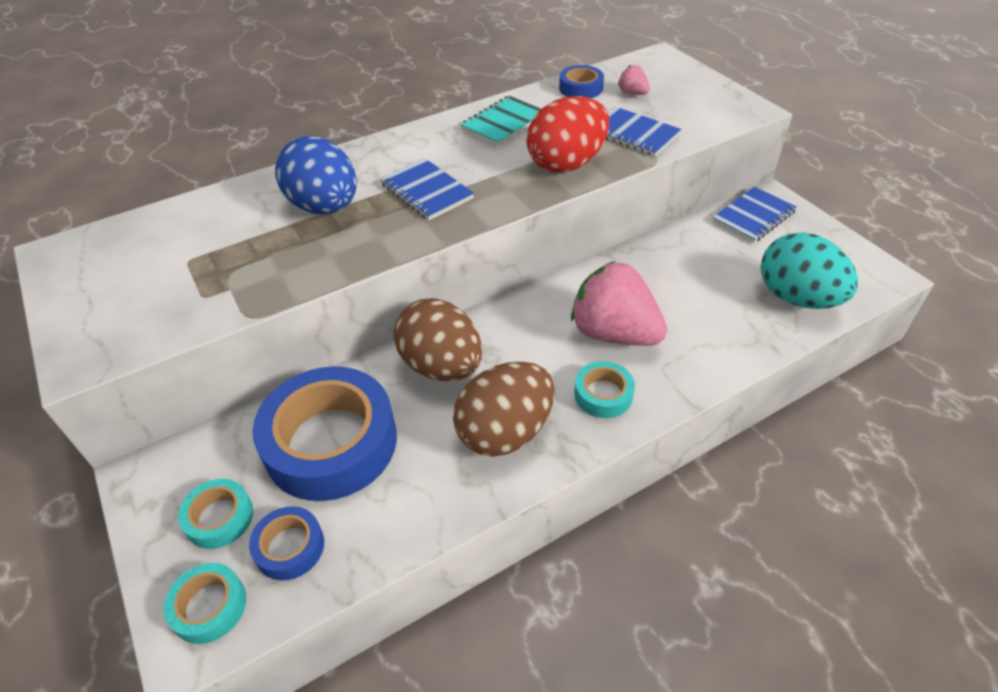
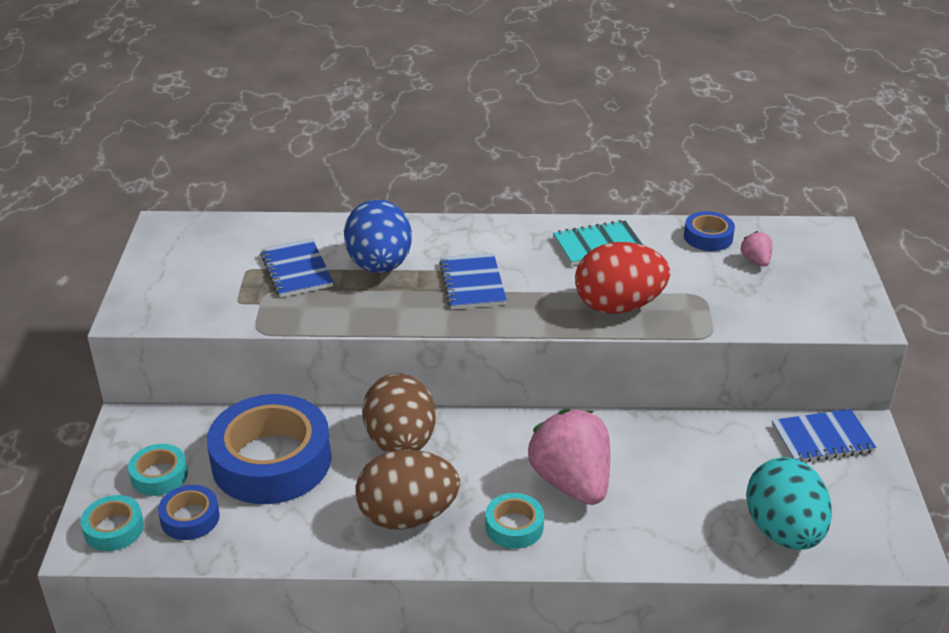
camera: 30 degrees right, 10 degrees down
(633, 134) = (712, 302): blue notebook -> blue notebook (296, 270)

